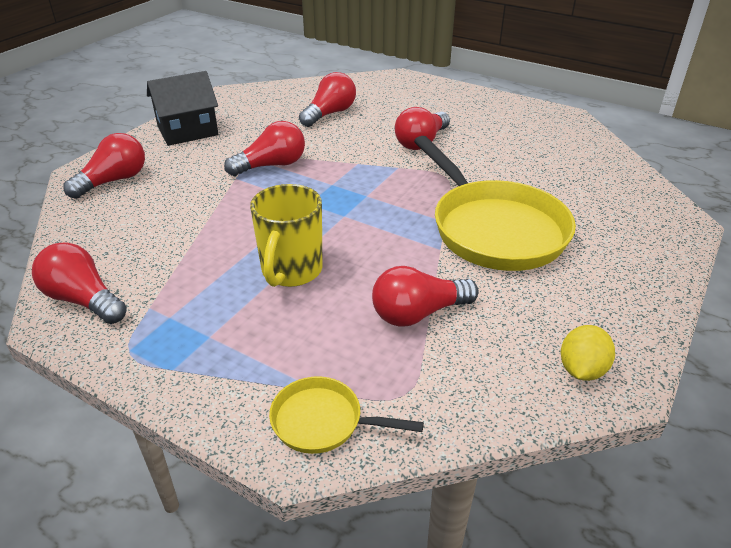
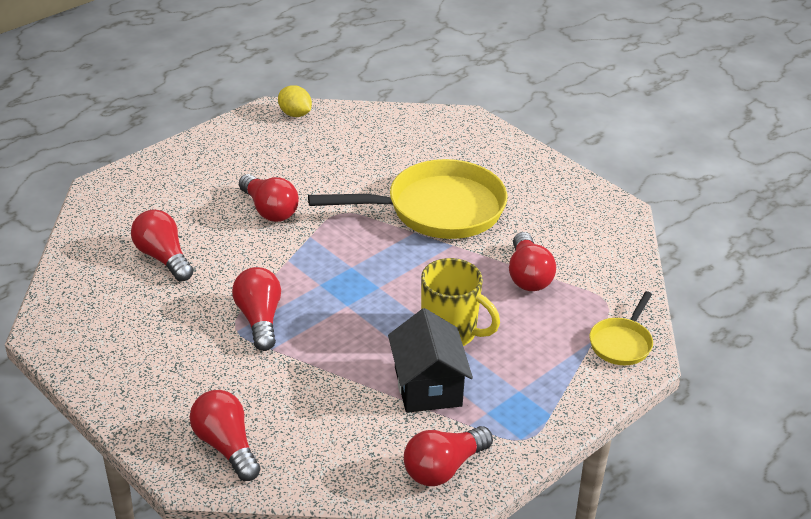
camera: 75 degrees left, 0 degrees up
(188, 131) = (134, 377): black house -> black house (428, 386)
(581, 370) = (605, 221): yellow lemon -> yellow lemon (295, 114)

